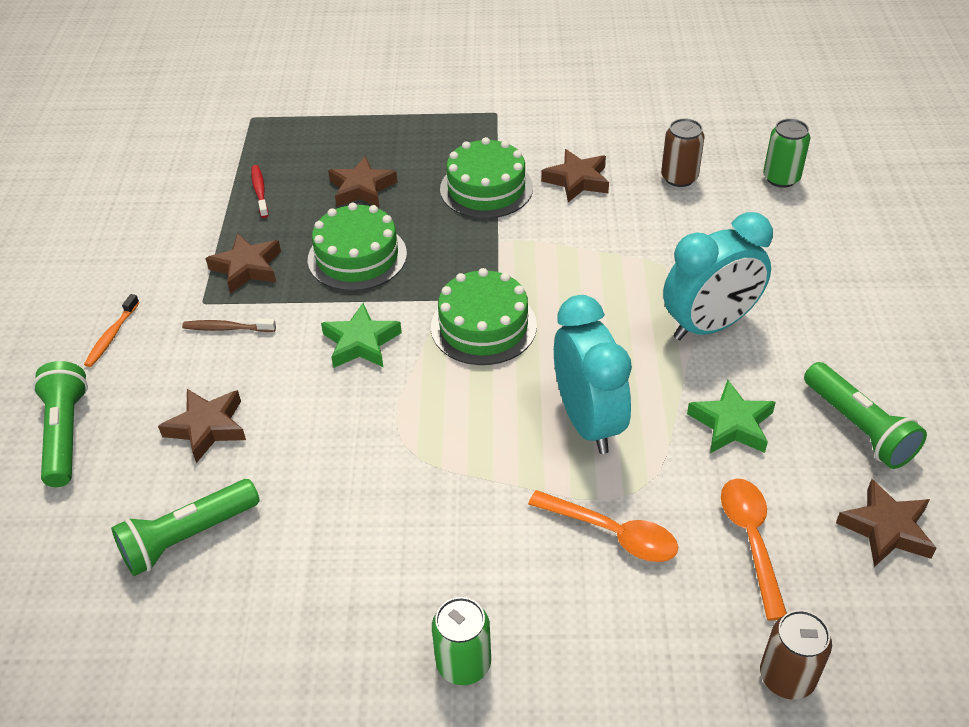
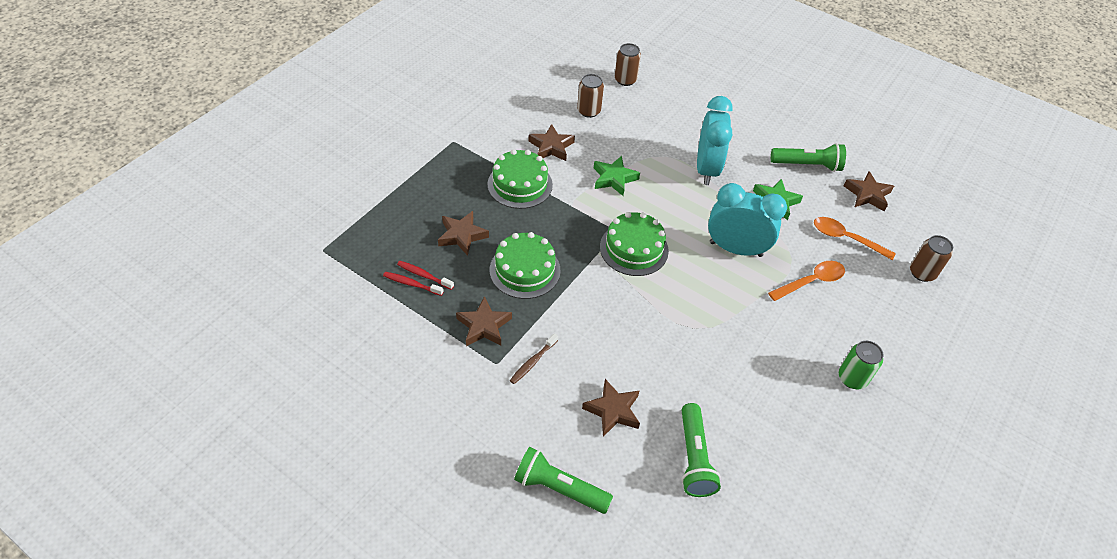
camera: 60 degrees left, 5 degrees up
(111, 336) = (485, 426): orange toothbrush -> none
(279, 193) = (424, 275): none -> red toothbrush
(361, 343) = (601, 306): green star -> green star (614, 179)
(781, 178) = (625, 80): green can -> brown can

